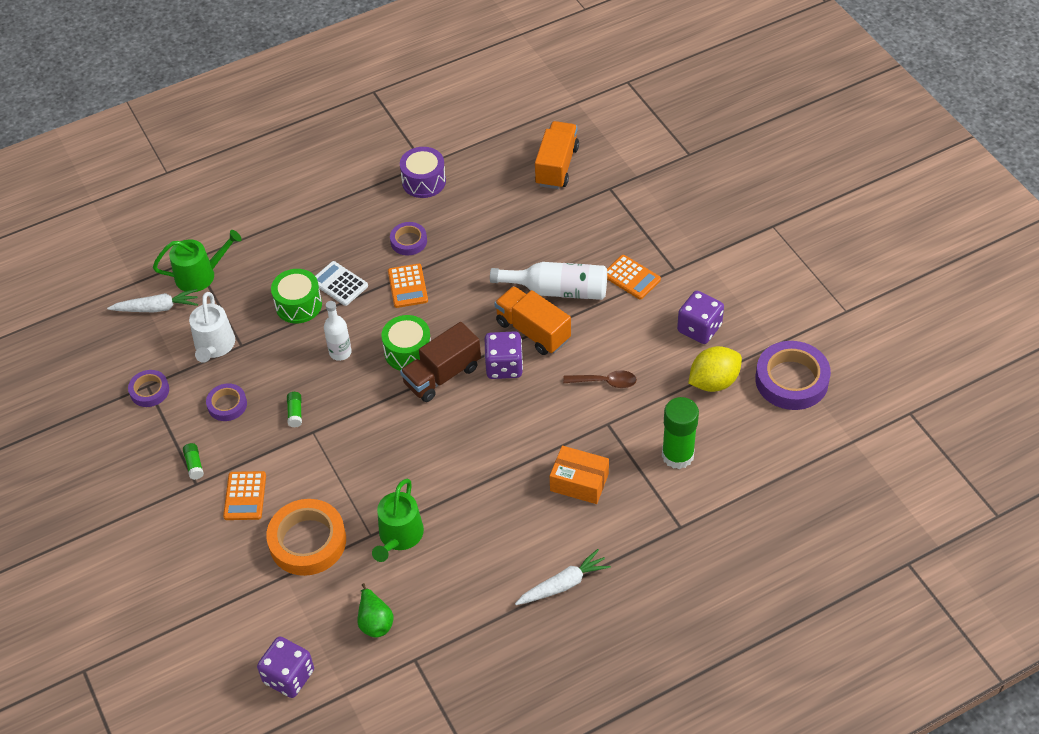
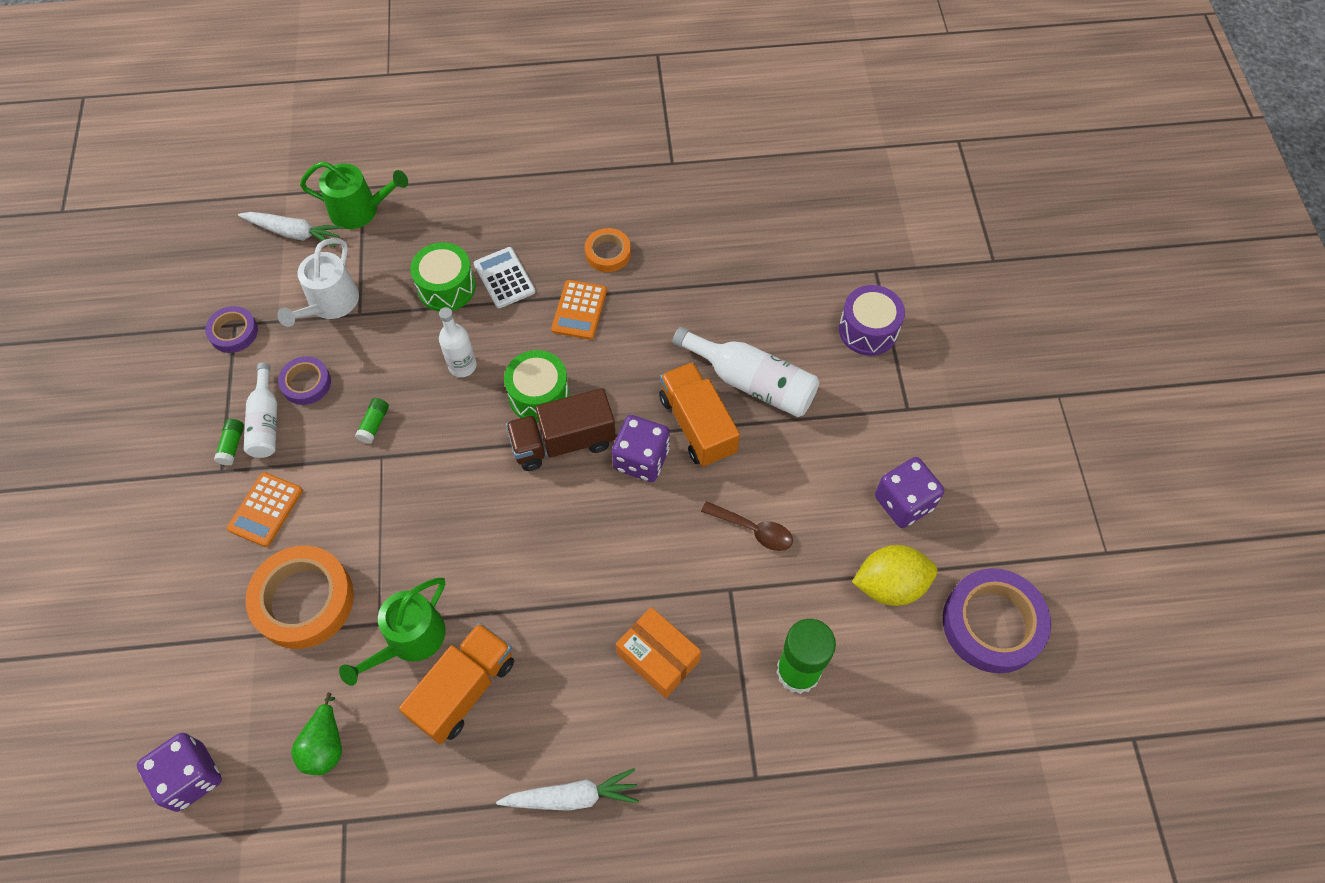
camera: 20 degrees right, 10 degrees up
(211, 440) = (266, 422): none -> white bottle
(408, 241) = (608, 253): purple tape -> orange tape
(424, 181) = (661, 184): purple drum -> purple drum (868, 330)
(556, 166) = (824, 219): orange truck -> orange truck (464, 689)
(631, 277) = (849, 399): orange calculator -> none

